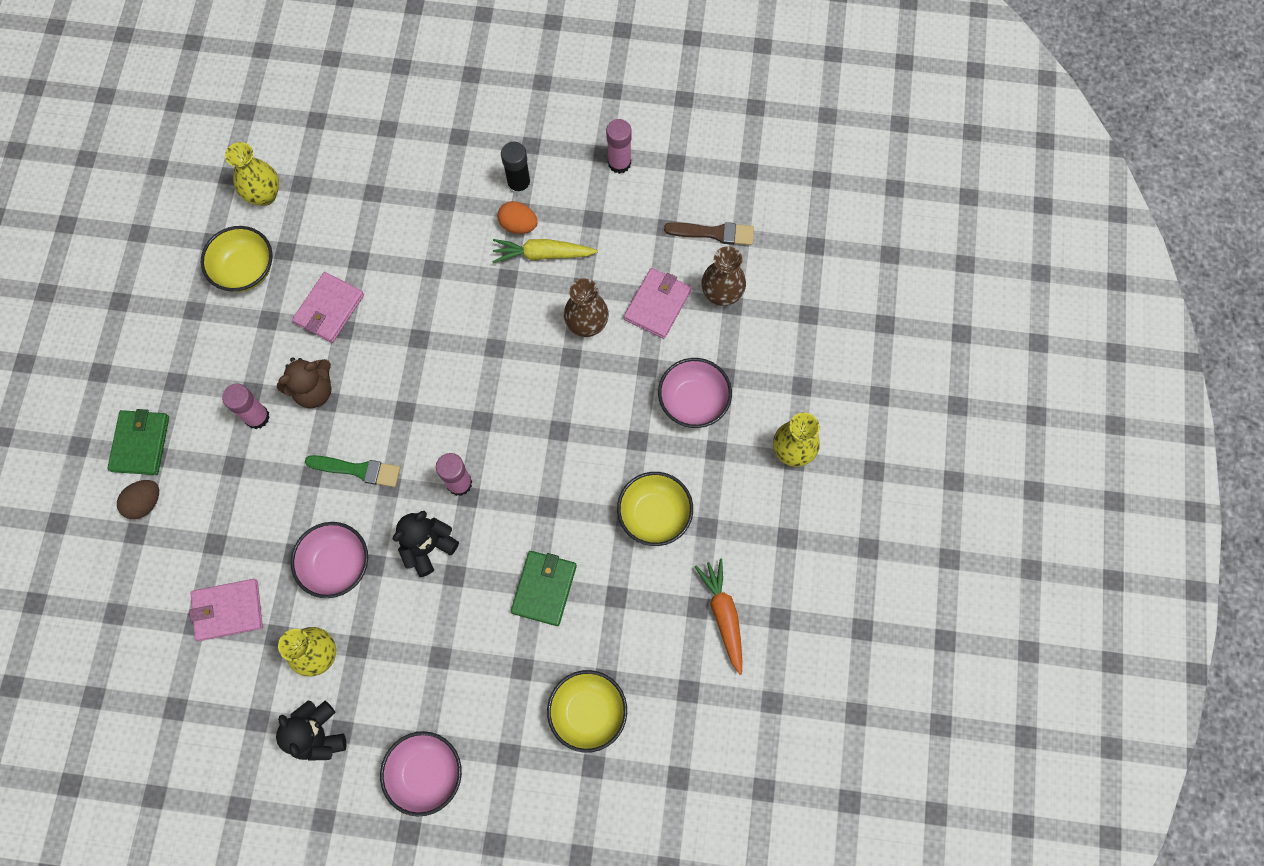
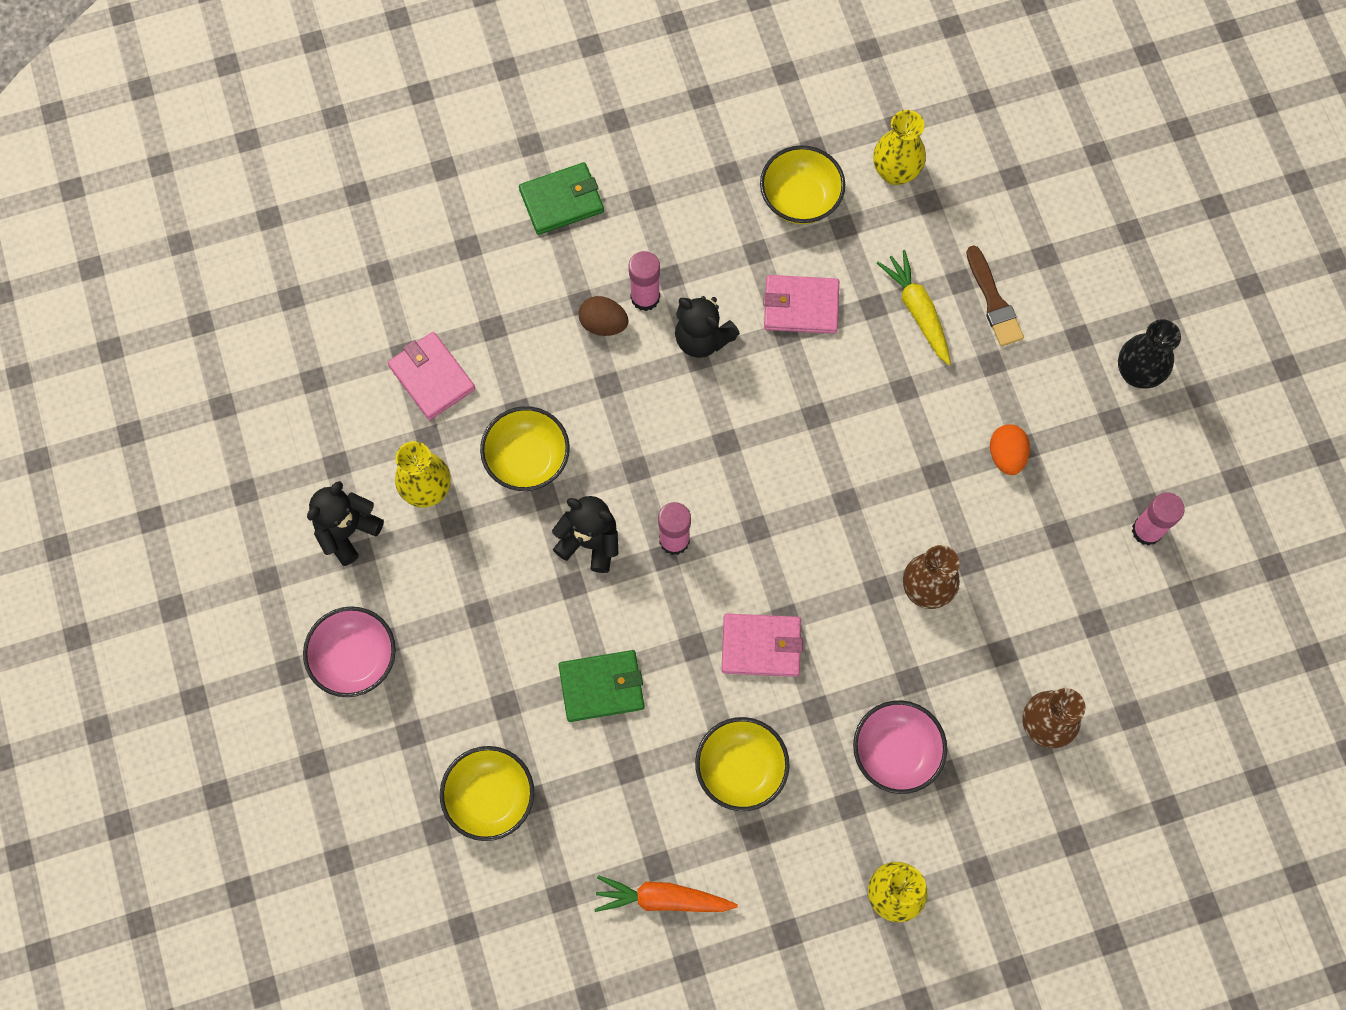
camera: 65 degrees right, 0 degrees up
(145, 503) = (503, 239): brown egg -> brown egg (603, 324)
(314, 390) = (702, 338): brown teddy bear -> black teddy bear
(336, 565) = (527, 459): pink bowl -> yellow bowl
(358, 470) = (638, 428): green brush -> none
(505, 113) = (1137, 373): none -> black vase
(519, 185) = (1056, 432): black glue stick -> none
(543, 254) = (985, 500): yellow carrot -> yellow carrot (917, 311)
(657, 304) = (992, 657): pink wallet -> pink wallet (761, 646)
(714, 233) = (1117, 681): brown brush -> brown brush (993, 301)
(723, 615) = (663, 899): orange carrot -> orange carrot turned 135 degrees counterclockwise

